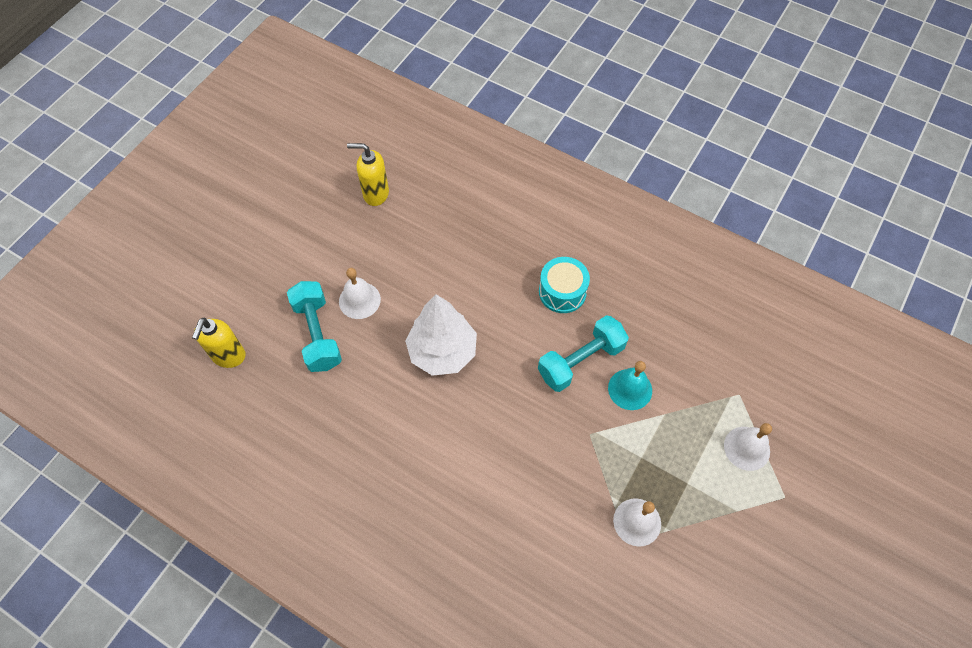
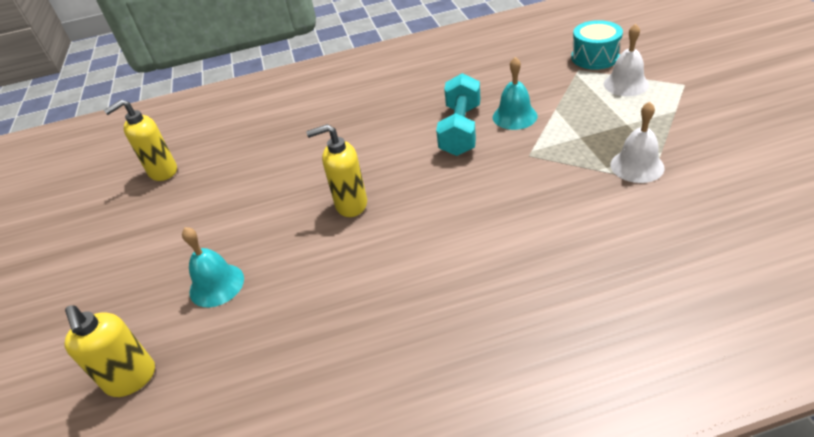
camera: 40 degrees left, 20 degrees down
(317, 334) = (216, 285): turquoise dumbbell -> turquoise bell
(359, 300) = (231, 234): white bell -> none
(442, 352) = (351, 205): white tree -> yellow soap dispenser
(562, 292) = (392, 112): turquoise drum -> turquoise drum (595, 57)

